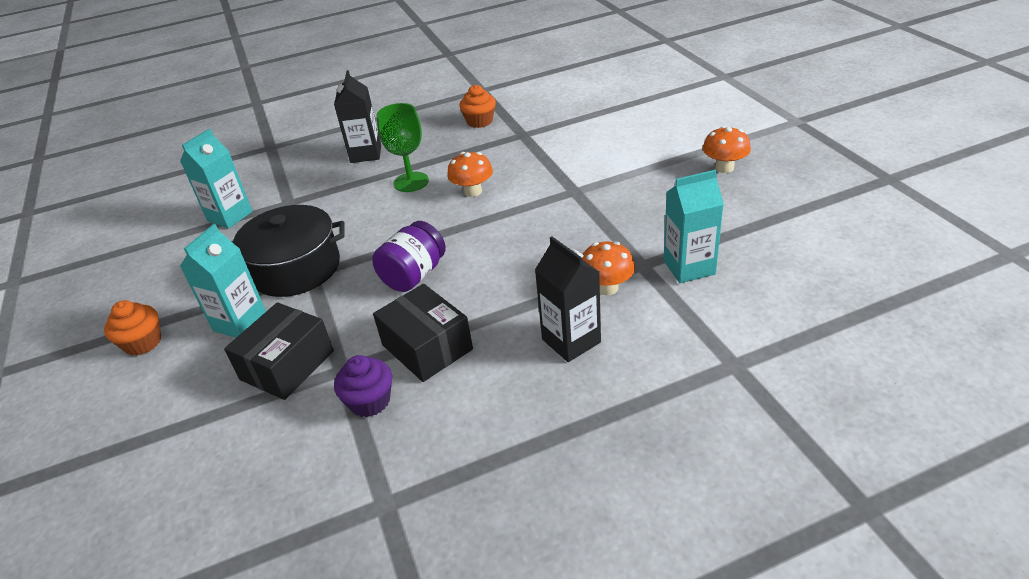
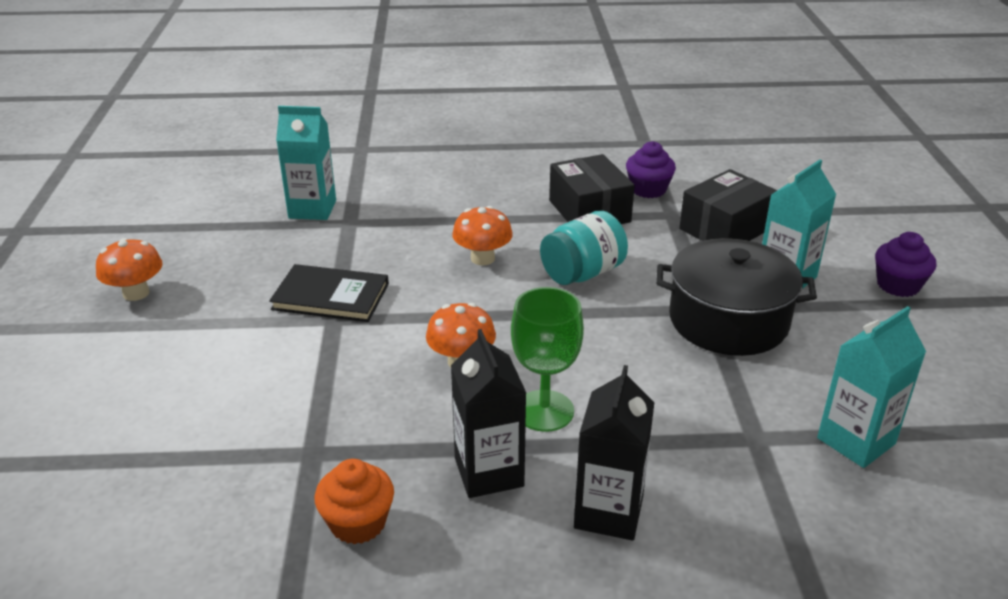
camera: 165 degrees left, 5 degrees down
(143, 343) = (898, 285): orange cupcake -> purple cupcake
(414, 275) = (582, 273): purple jar -> turquoise jar
(571, 341) = (464, 187): black carton -> black carton (489, 472)
(591, 203) = (331, 296): none -> black book
(607, 288) = (400, 213): orange mushroom -> orange mushroom (482, 258)

